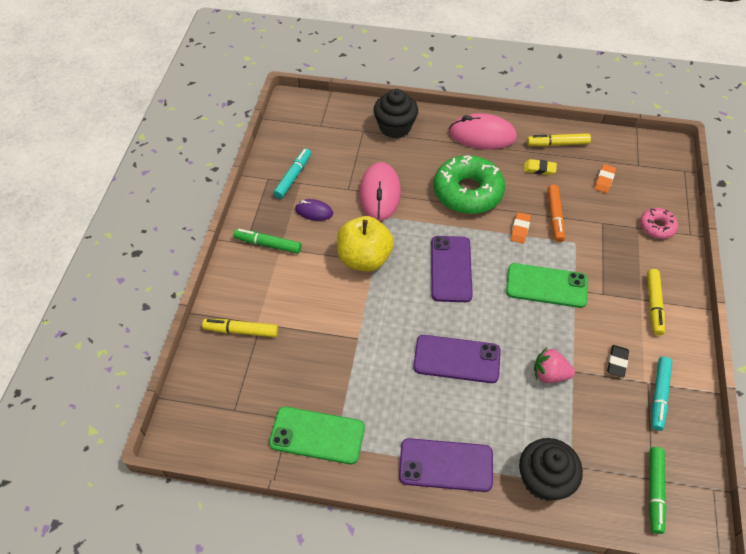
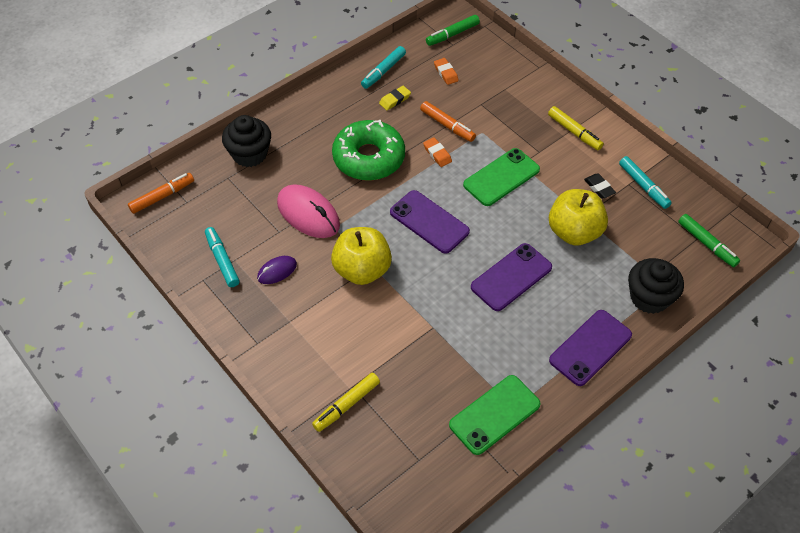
camera: 50 degrees left, 0 degrees up
(268, 244) = (276, 327): green marker -> green marker (452, 34)
(312, 111) = (162, 196): none -> orange marker
(482, 135) = (323, 107): pink mouse -> none
(549, 374) = (574, 232): pink strawberry -> yellow apple
(557, 144) = (383, 71): yellow marker -> turquoise marker
(657, 227) = (515, 78): pink donut -> none

